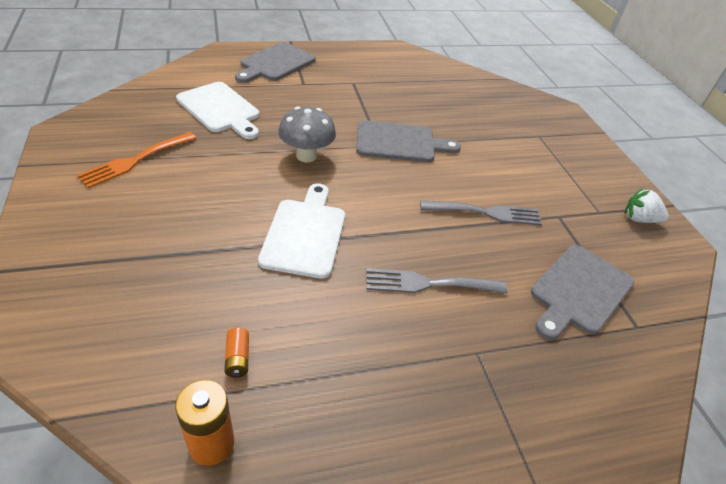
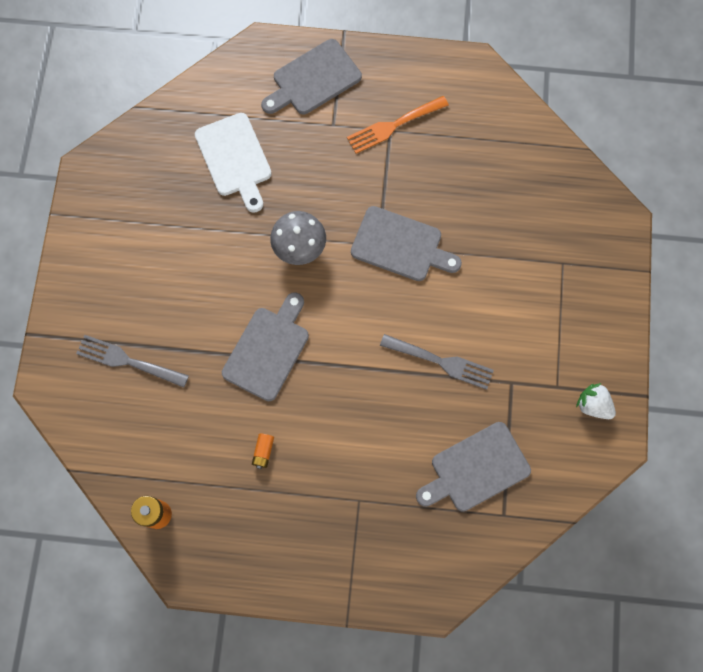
camera: 25 degrees right, 30 degrees up
(136, 160) = (145, 225): orange fork -> orange fork (394, 125)
(237, 358) = (187, 457): orange battery -> orange battery (263, 452)
(305, 233) = (268, 349): white cutting board -> grey cutting board
(429, 283) = (351, 428): grey fork -> grey fork (128, 361)

